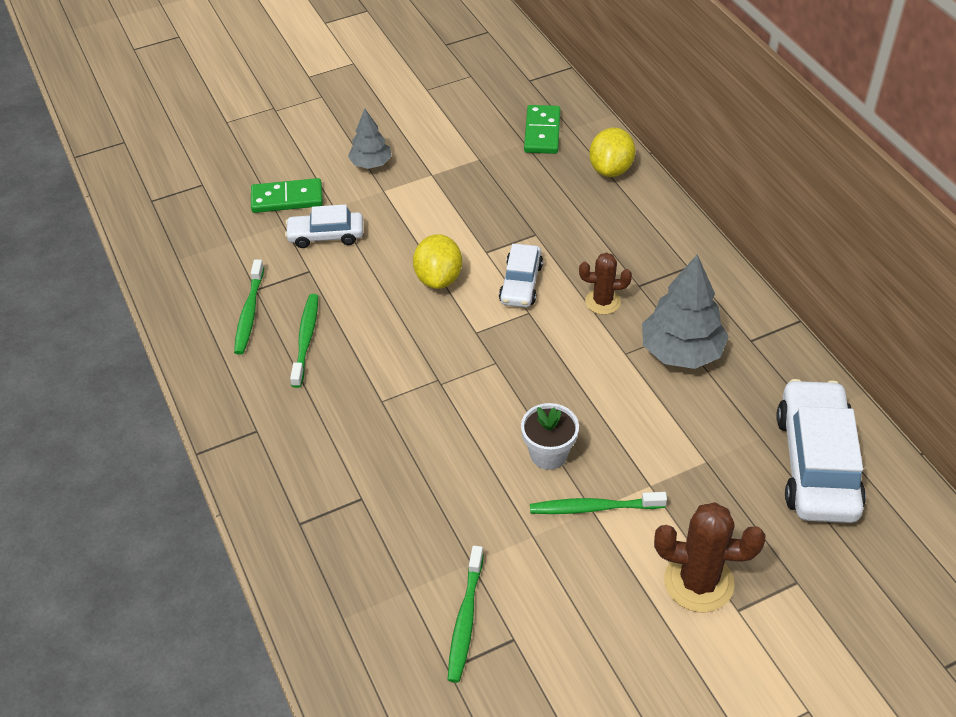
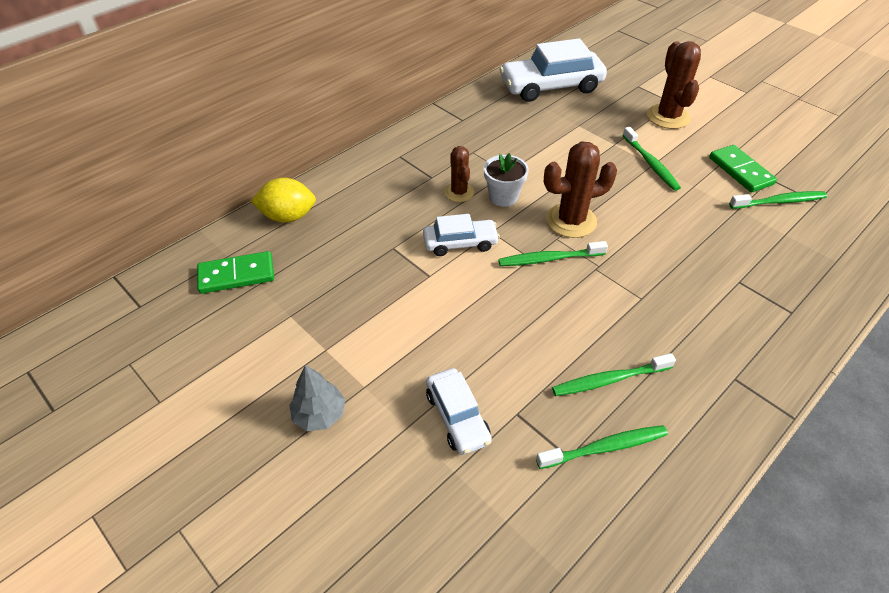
camera: 110 degrees left, 0 degrees up
(287, 199) = (408, 485): green domino -> green domino (740, 171)
(438, 278) = (479, 300): yellow lemon -> none
(468, 346) = (549, 259): none -> green toothbrush
(518, 384) = (571, 221): none -> brown cactus
(548, 454) = (623, 192): white flower pot -> white flower pot (503, 197)
(681, 352) = (490, 147): grey tree -> none

